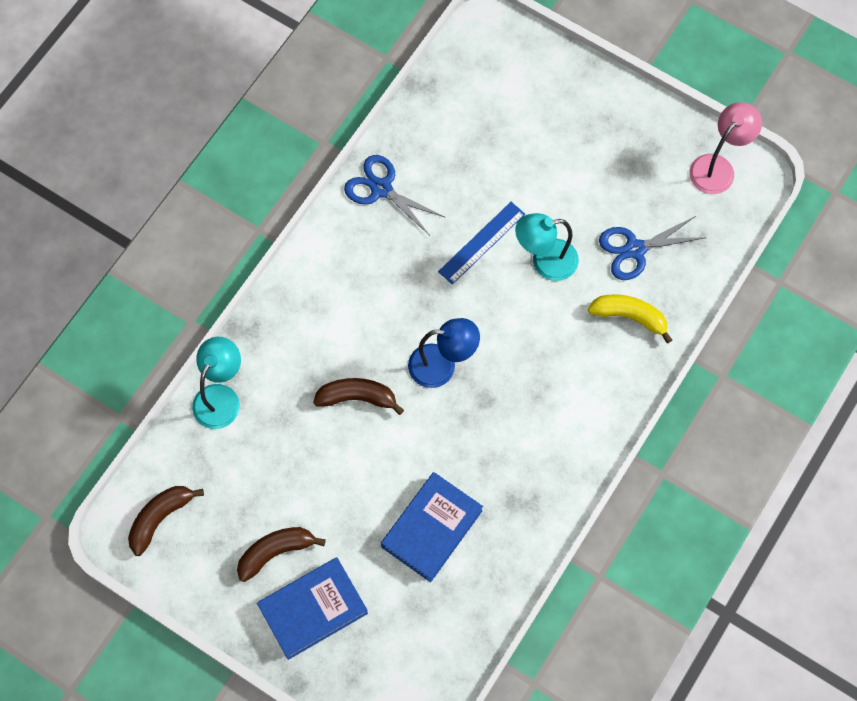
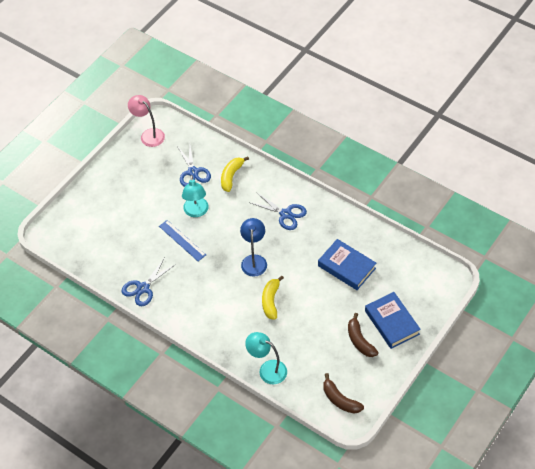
camera: 85 degrees left, 15 degrees down
(357, 397) = (271, 301): brown banana -> yellow banana
(547, 416) = (285, 214): none -> blue scissors

